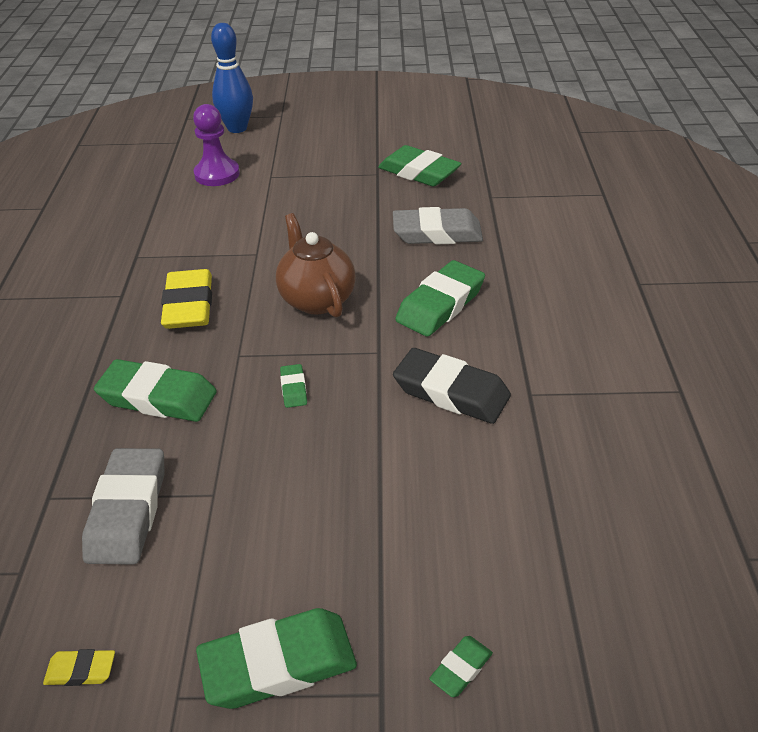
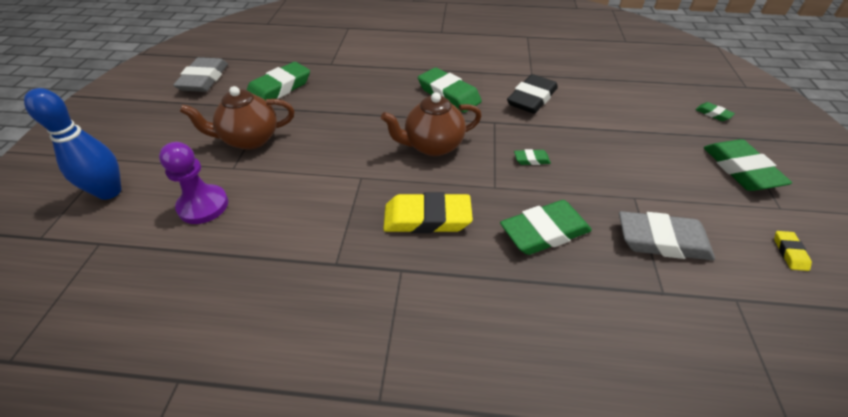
camera: 85 degrees left, 5 degrees up
(158, 397) = (544, 232): green eraser -> green eraser turned 45 degrees clockwise
(317, 175) = (250, 139): none -> brown teapot
(437, 233) = (367, 88): grey eraser -> grey eraser (204, 79)

